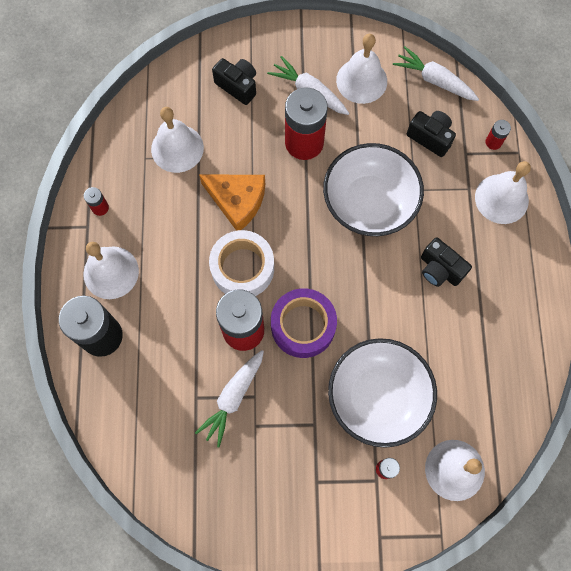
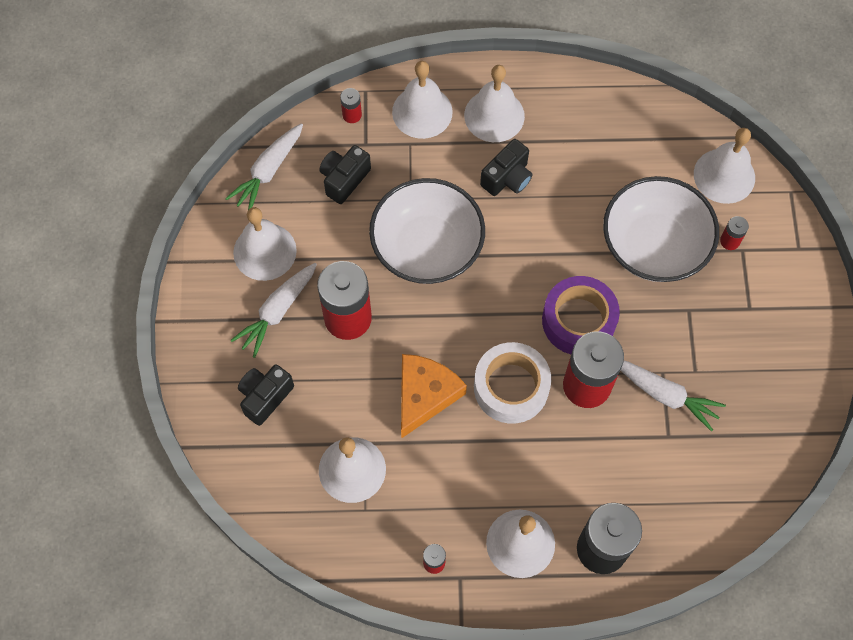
camera: 90 degrees left, 5 degrees down
(503, 259) = (494, 115): none -> white bell

